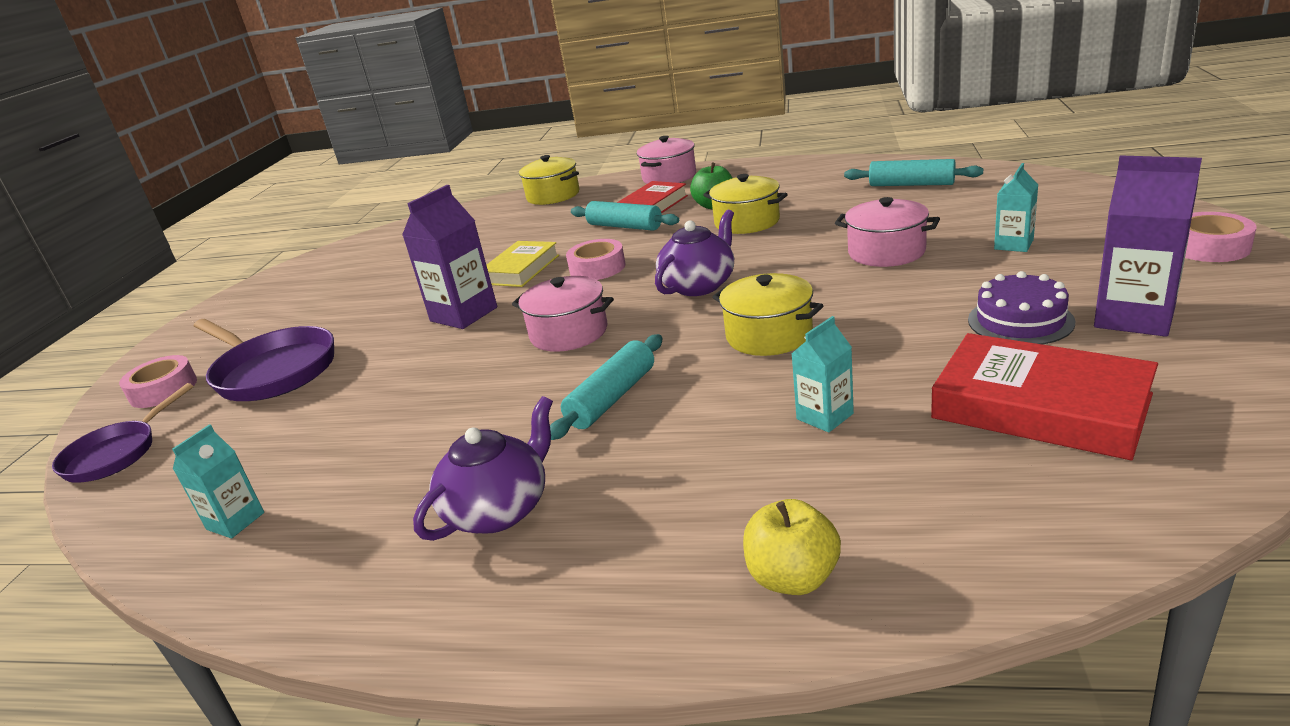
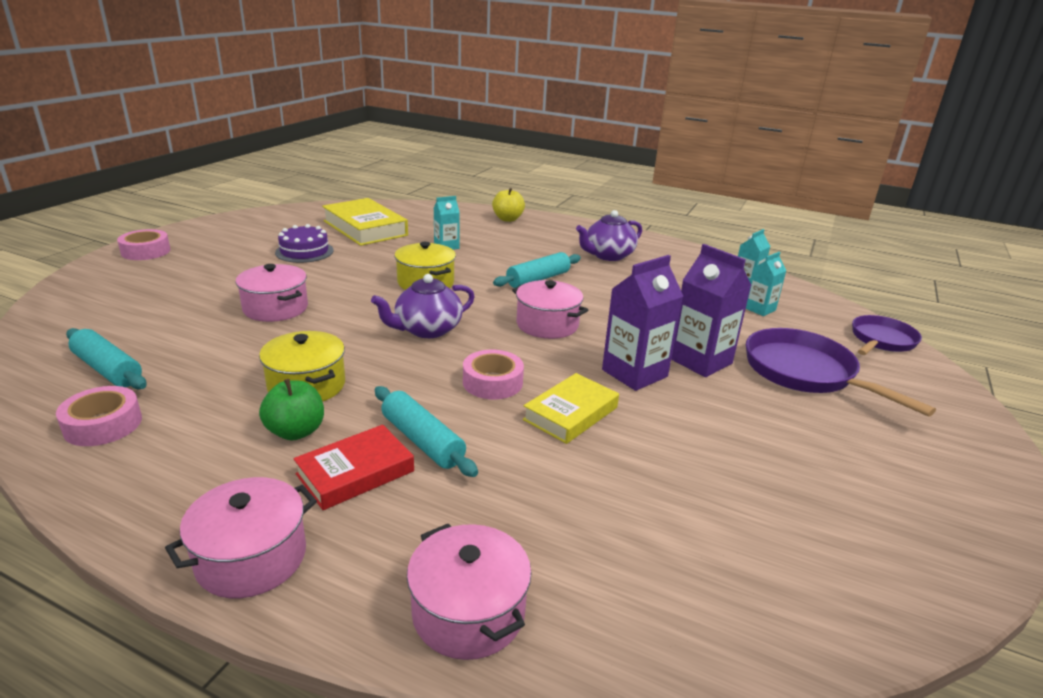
camera: 170 degrees left, 0 degrees up
(163, 390) = (910, 388): pink tape -> pink tape (103, 424)
(553, 195) = (468, 612): yellow pot -> pink pot
(1013, 244) = (206, 285): turquoise carton -> turquoise carton (759, 309)
(1040, 407) = (365, 228): red book -> yellow book
(1134, 317) = (262, 239): purple carton -> purple carton (700, 361)

